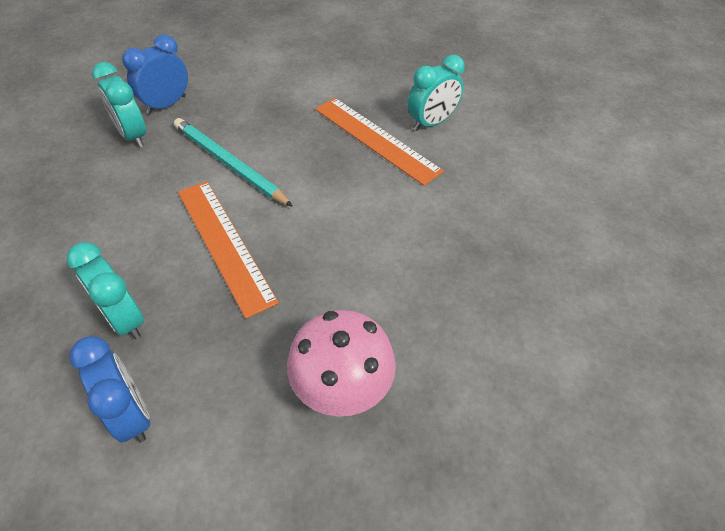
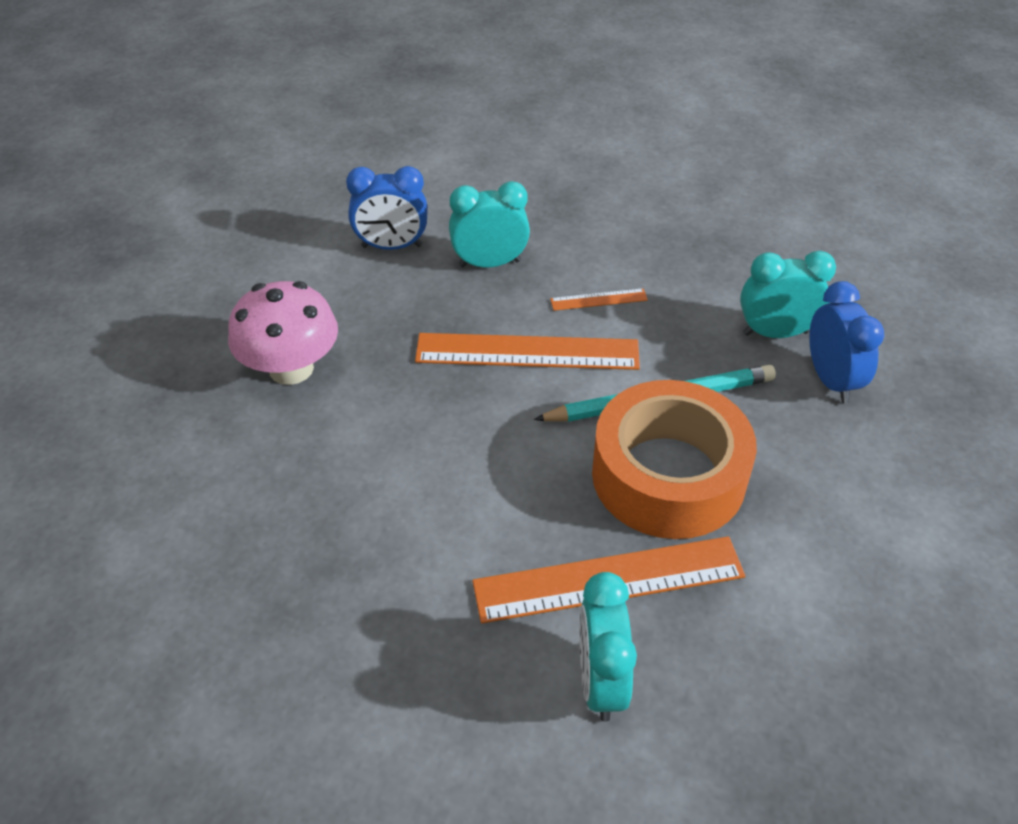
camera: 125 degrees right, 5 degrees down
(140, 229) = (598, 299): none -> orange ruler
(289, 142) = (668, 475): none -> orange tape

